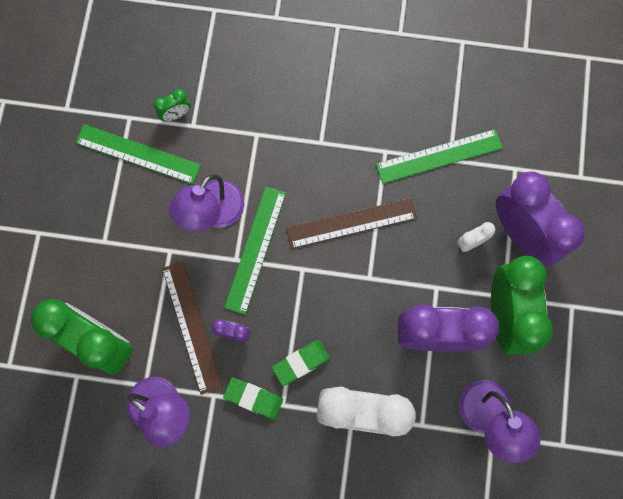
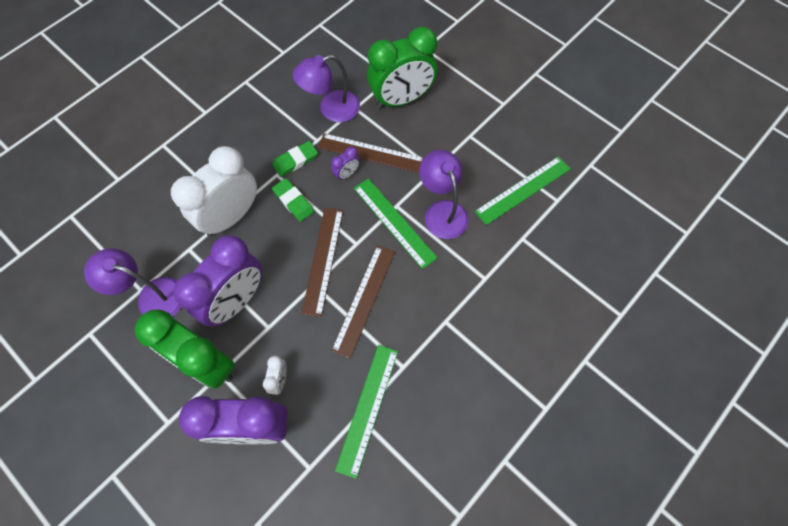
camera: 125 degrees right, 10 degrees down
(176, 114) = (539, 232): green clock -> none
(301, 363) = (293, 201): green eraser -> green eraser turned 45 degrees counterclockwise
(340, 287) = (323, 260): none -> brown ruler

